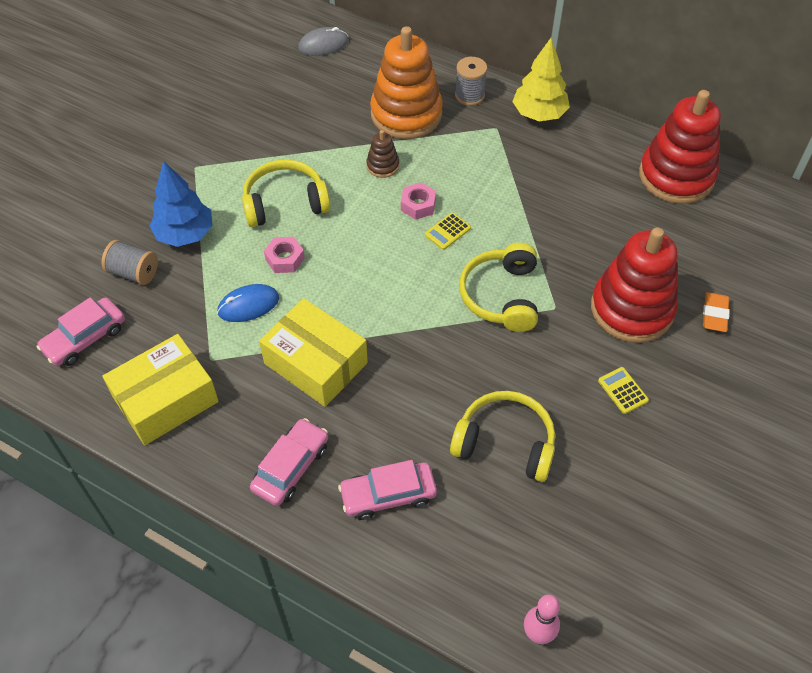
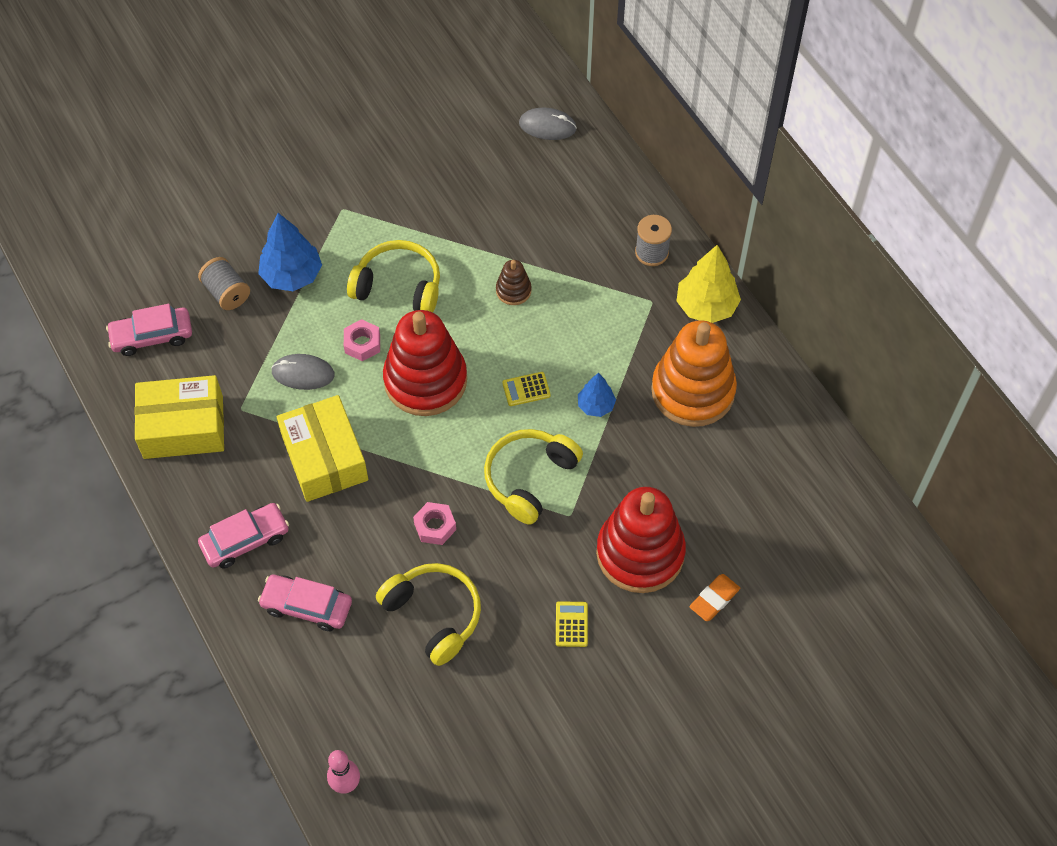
camera: 30 degrees right, 5 degrees up
(248, 305) = (303, 373): blue mouse -> grey mouse
(406, 114) = (574, 244): orange stacking toy -> orange stacking toy (693, 391)
(418, 205) = (518, 348): pink nut -> pink nut (435, 526)
(511, 218) = (596, 405): none -> blue tree
(676, 176) = (792, 441): red stacking toy -> red stacking toy (425, 380)

